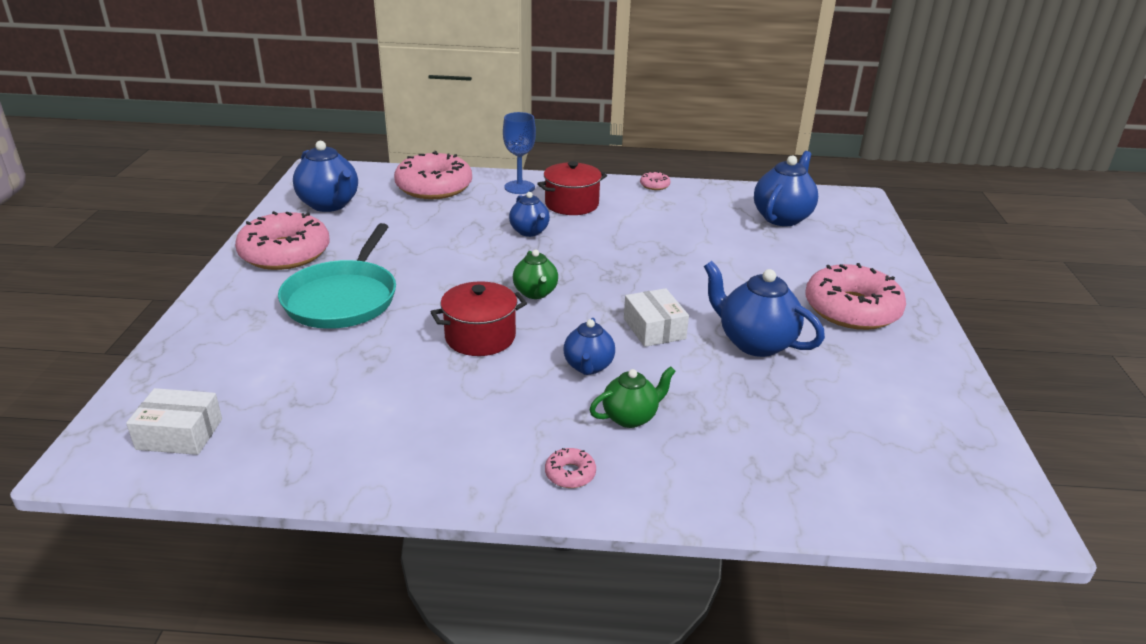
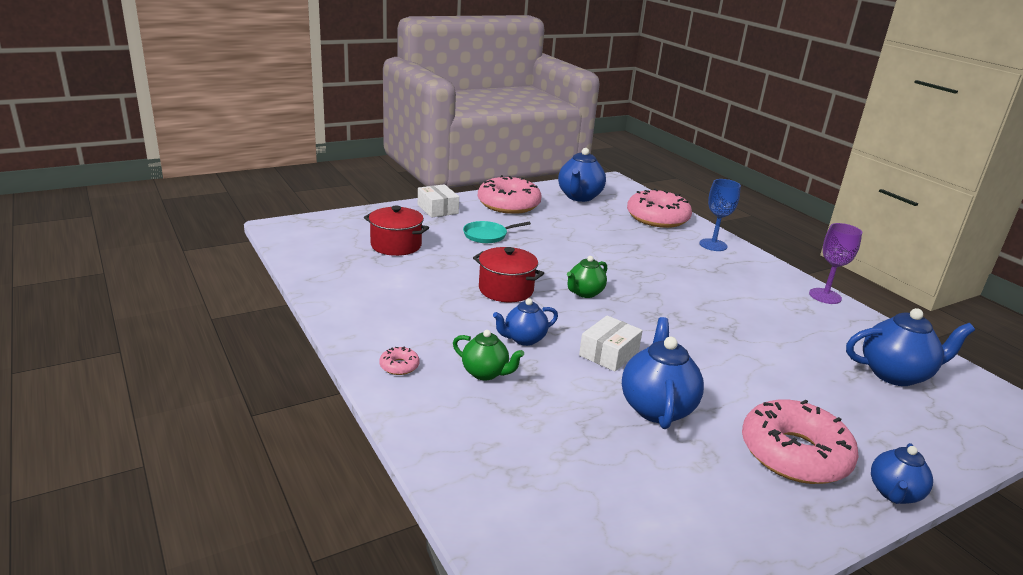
camera: 55 degrees right, 5 degrees down
(179, 434) = (319, 239): white box -> white box (437, 209)
(343, 298) = (487, 235): turquoise pan -> turquoise pan, size x0.53
(530, 232) = (659, 267): blue teapot -> blue teapot (894, 493)
(571, 204) = (726, 271): red pot -> red pot (396, 245)
(654, 185) = (825, 296): pink donut -> purple goblet

